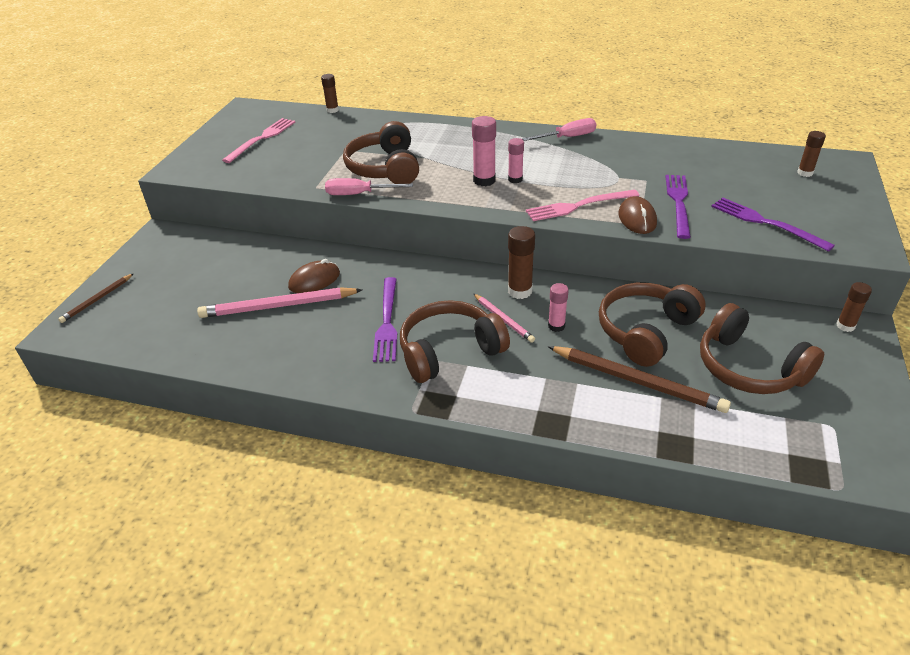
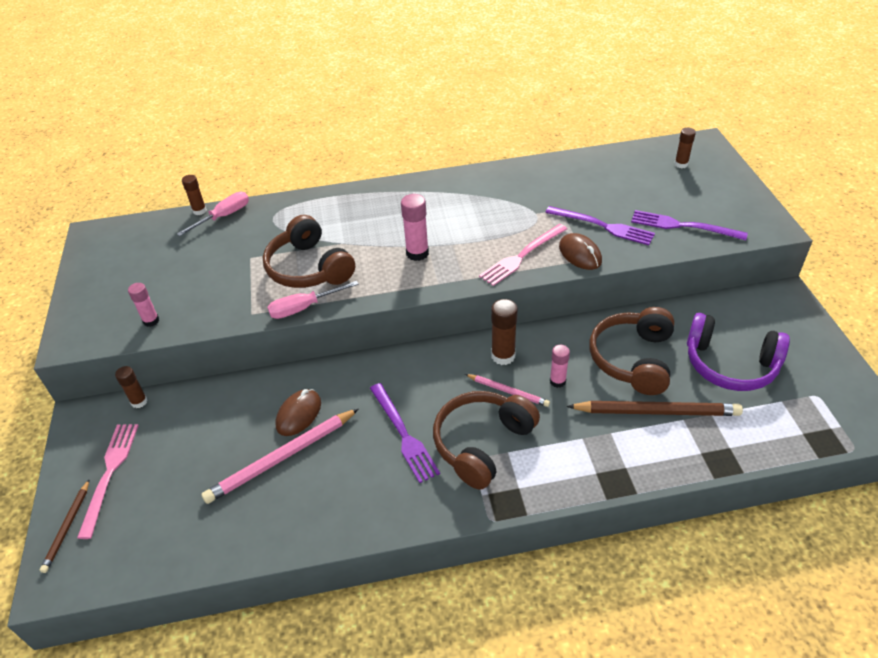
camera: 25 degrees left, 5 degrees up
(262, 139) = (145, 270): pink fork -> pink fork (110, 473)
(515, 179) = (445, 243): pink glue stick -> pink glue stick (151, 321)
(567, 137) = (461, 180): pink screwdriver -> pink screwdriver (223, 216)
(678, 203) = (603, 226): purple fork -> purple fork turned 135 degrees clockwise
(749, 367) = (730, 364): brown headphones -> purple headphones
(845, 326) = (774, 298): brown glue stick -> brown glue stick (139, 402)

